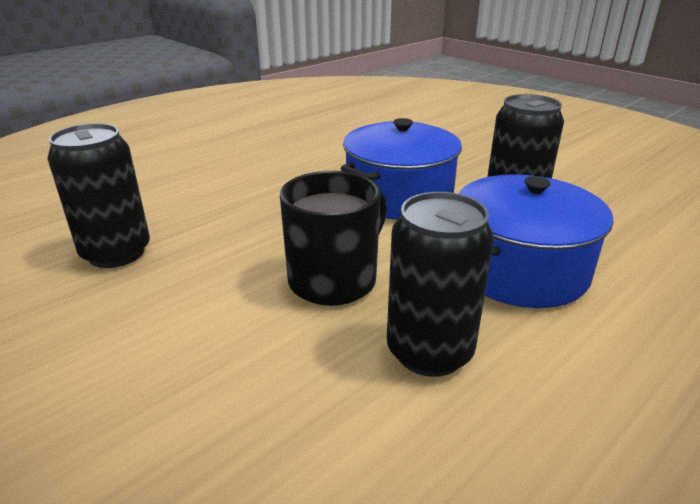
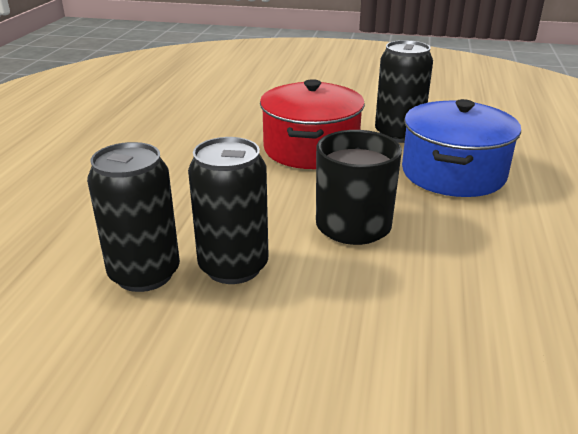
camera: 35 degrees left, 0 degrees up
(399, 196) = (311, 149): blue pot -> red pot
(429, 351) = (471, 242): black can -> black can (233, 267)

